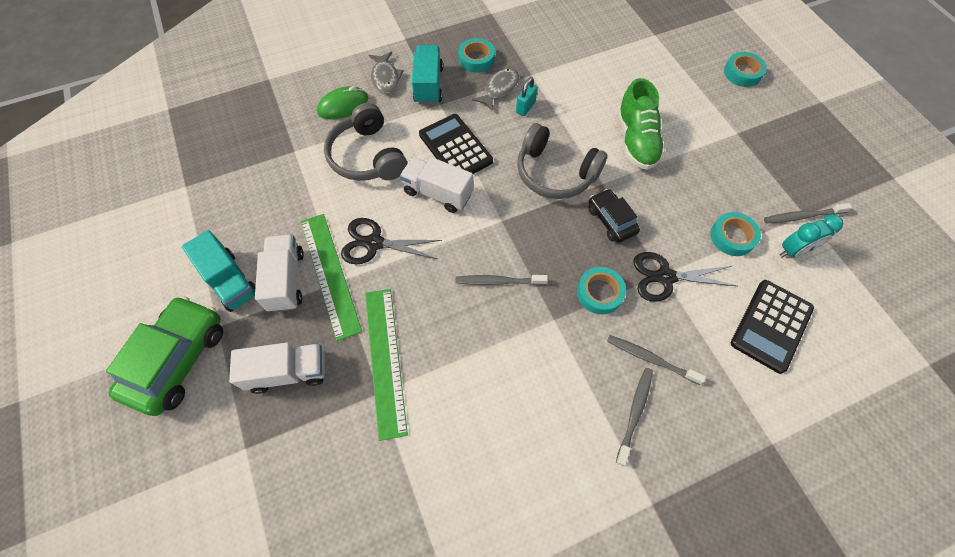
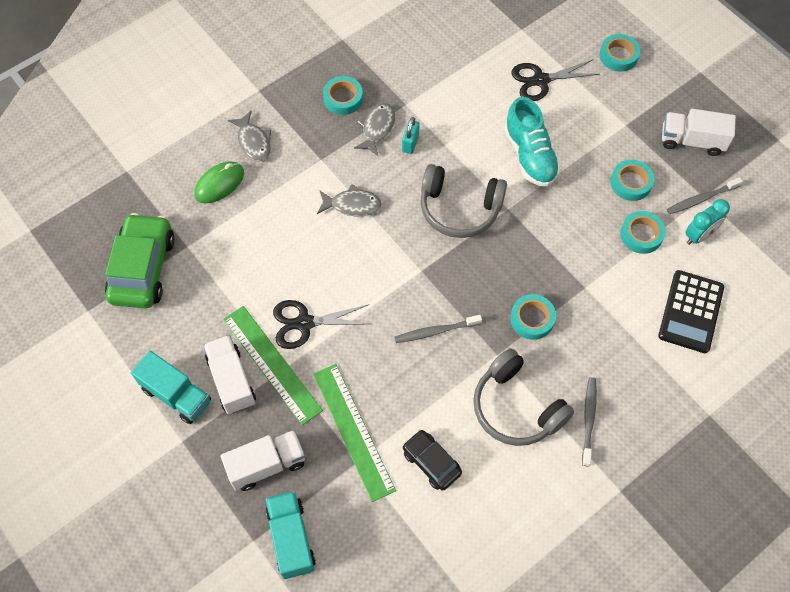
camera: 15 degrees left, 0 degrees up
(178, 359) = (157, 481): green car -> green car (142, 268)
(367, 156) = (265, 235): grey headphones -> grey headphones (516, 407)
(428, 85) = (302, 140): turquoise truck -> turquoise truck (291, 538)
(438, 193) = (350, 257): white truck -> white truck (692, 141)
(455, 148) = (352, 205): black calculator -> grey fish
(611, 220) = (525, 245): black car -> black car (431, 462)
(636, 141) = (530, 156): green shoe -> turquoise shoe
(651, 359) = (592, 368): grey toothbrush -> none
(665, 277) = (588, 289): black scissors -> black scissors (541, 80)
(731, 186) = (631, 183): none -> turquoise tape

